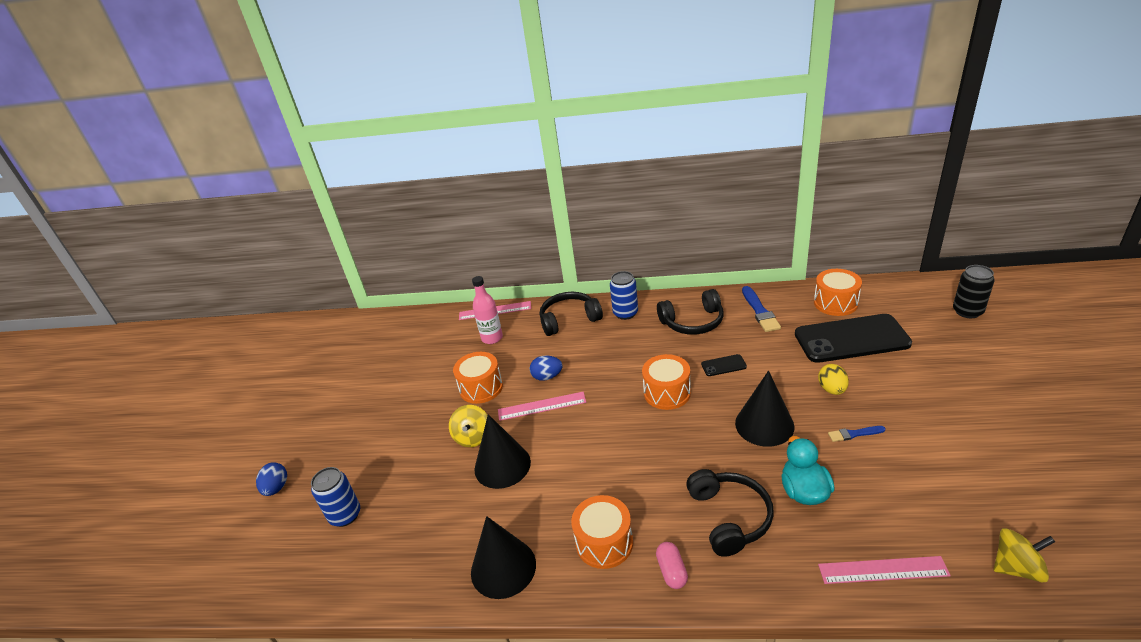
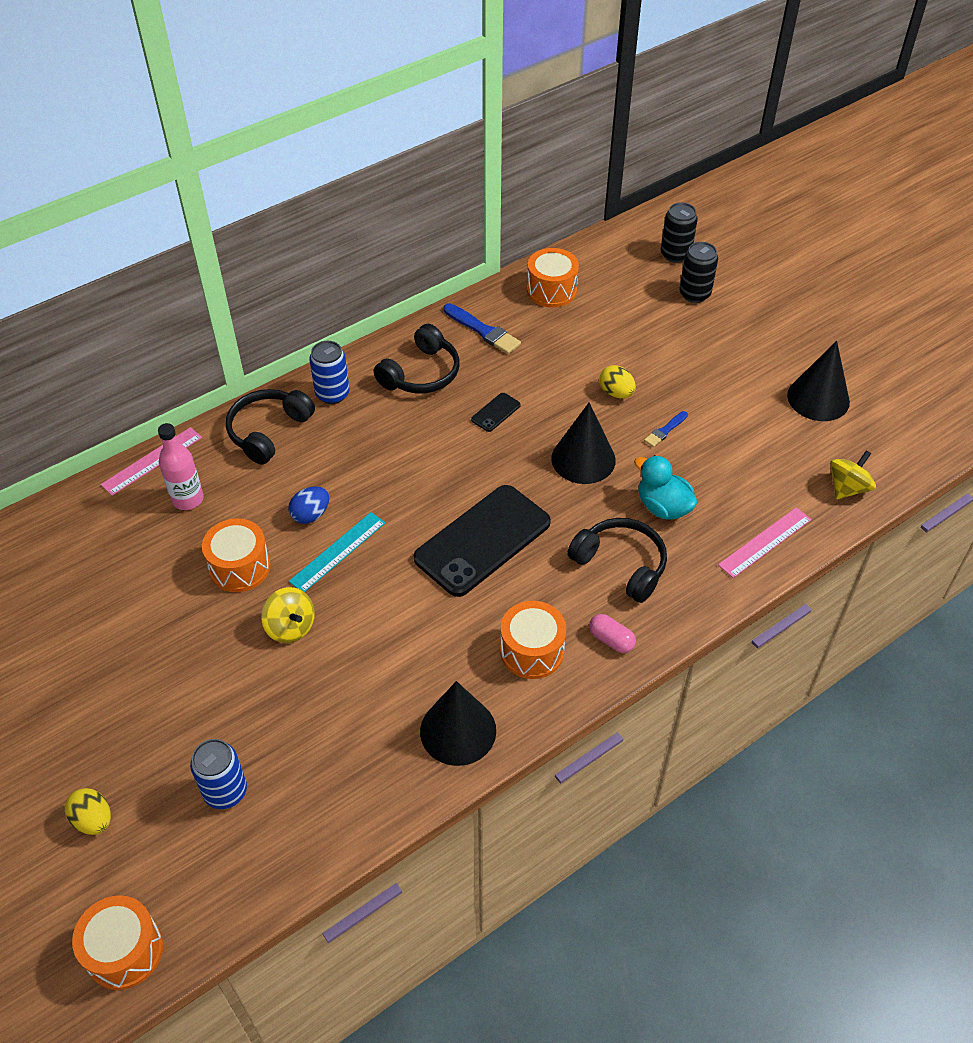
camera: 45 degrees left, 15 degrees up
(276, 488) = (93, 820): blue egg -> yellow egg
(502, 465) = (357, 638): black cone -> black cone (818, 398)
(541, 406) = (337, 551): pink ruler -> turquoise ruler
(667, 393) = (463, 470): orange drum -> orange drum (124, 951)
(851, 339) = (595, 328): black phone -> black phone (482, 540)
(964, 344) = (694, 294): none -> black can

